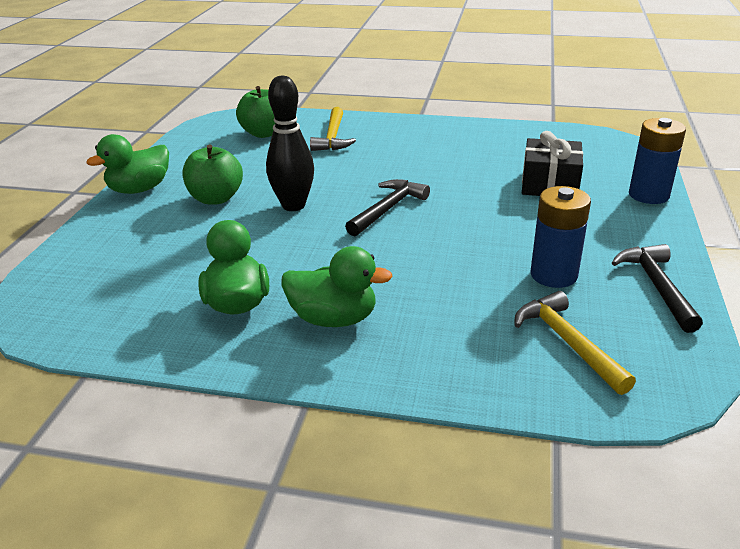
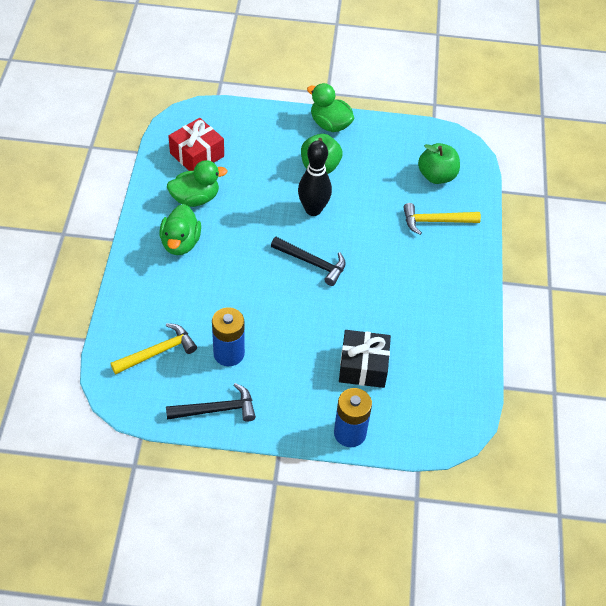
camera: 80 degrees right, 20 degrees up
(135, 301) = (197, 155): none -> red gift

